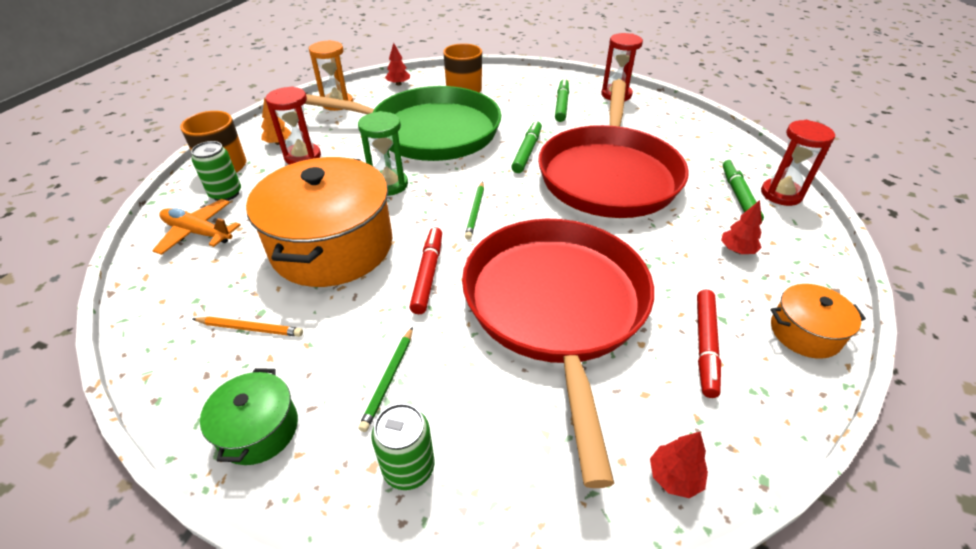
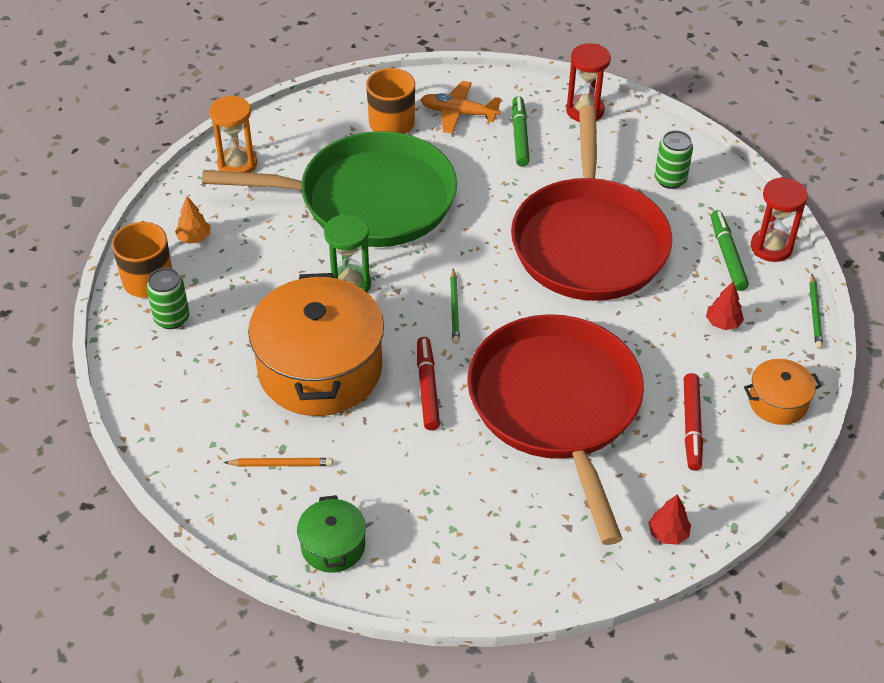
camera: 10 degrees left, 5 degrees up
(198, 233) = (170, 371): orange plane -> orange plane (458, 113)
(302, 157) = (233, 256): red hourglass -> none
(388, 379) = (425, 492): green pencil -> green pencil (815, 313)
(398, 84) = (303, 120): red tree -> none
(408, 468) = (465, 556): green can -> green can (670, 180)
(527, 151) = (492, 218): green marker -> none

